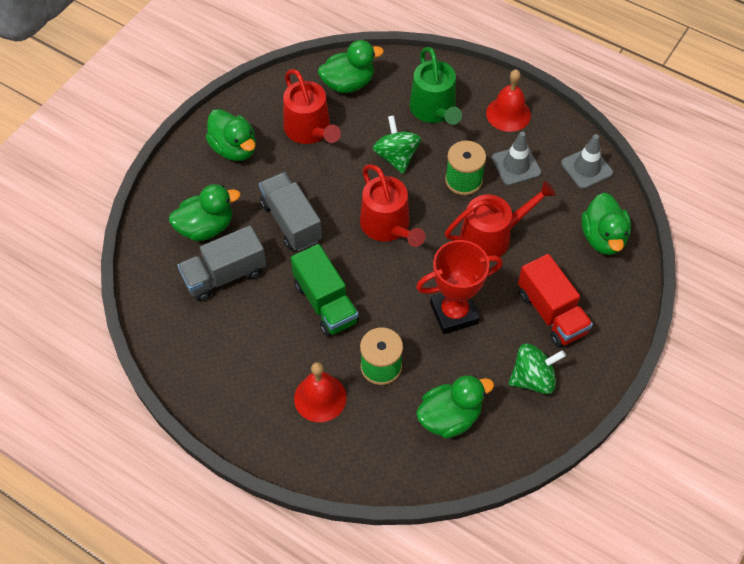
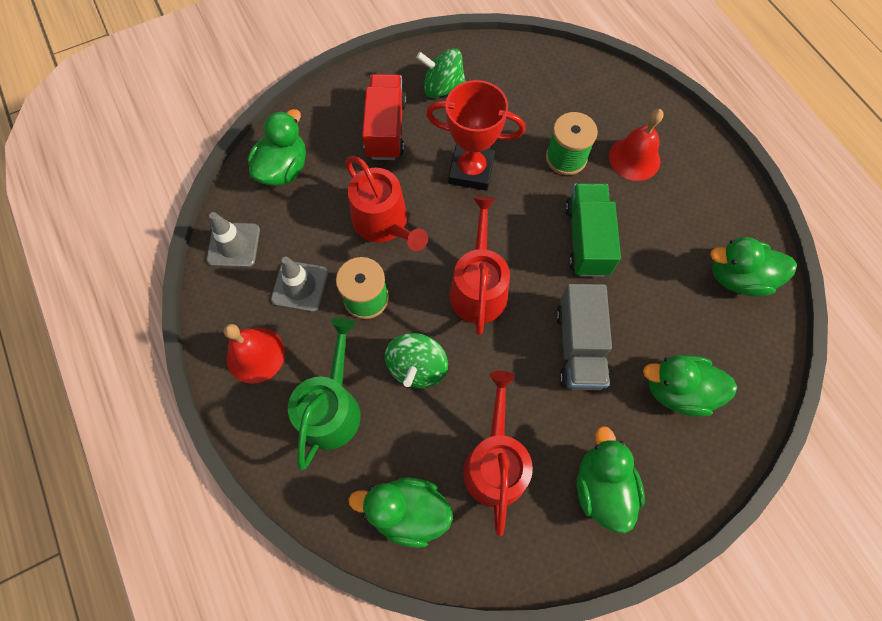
camera: 150 degrees left, 10 degrees up
(224, 275) = (677, 320): grey truck -> none
(449, 417) = (531, 93): green duck -> green duck (738, 277)
(491, 236) = (384, 223): red watering can -> red watering can turned 135 degrees counterclockwise

